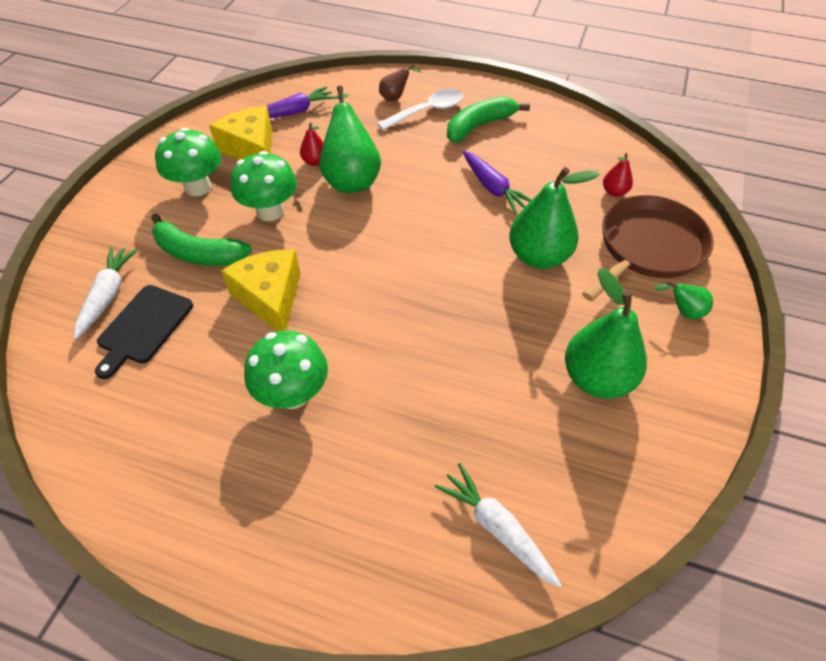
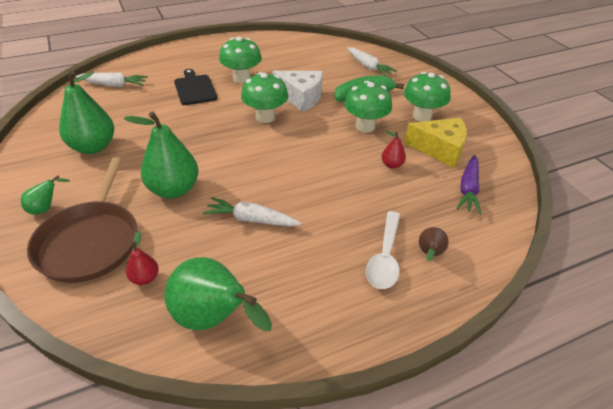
camera: 135 degrees right, 10 degrees down
(143, 327) = (335, 66): black cutting board -> black cutting board (195, 89)
(270, 297) = (301, 97): yellow cheese -> white cheese
(351, 178) = (353, 168): green pear -> green pear (213, 319)
(351, 293) = (265, 117): none -> green mushroom
(479, 126) = (324, 273): green banana -> none
(493, 188) = (251, 219): purple carrot -> white carrot

